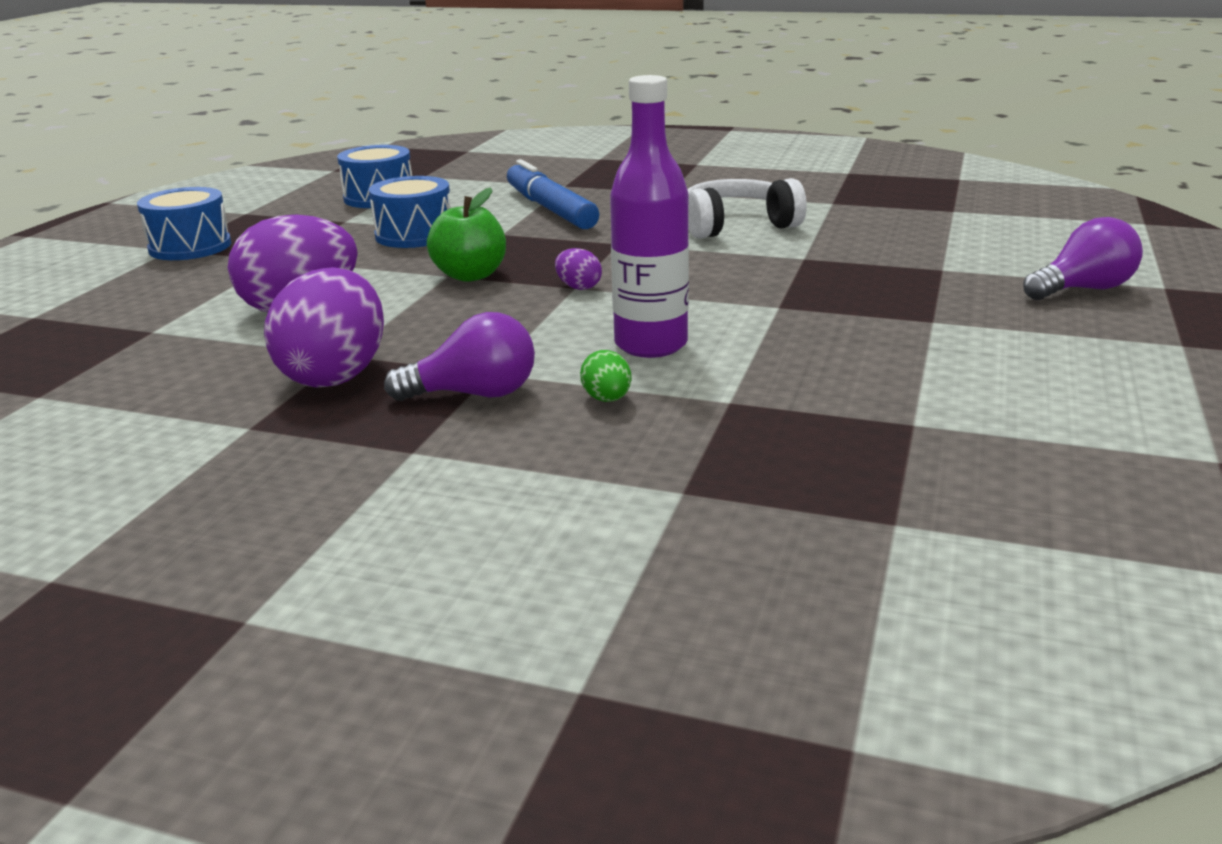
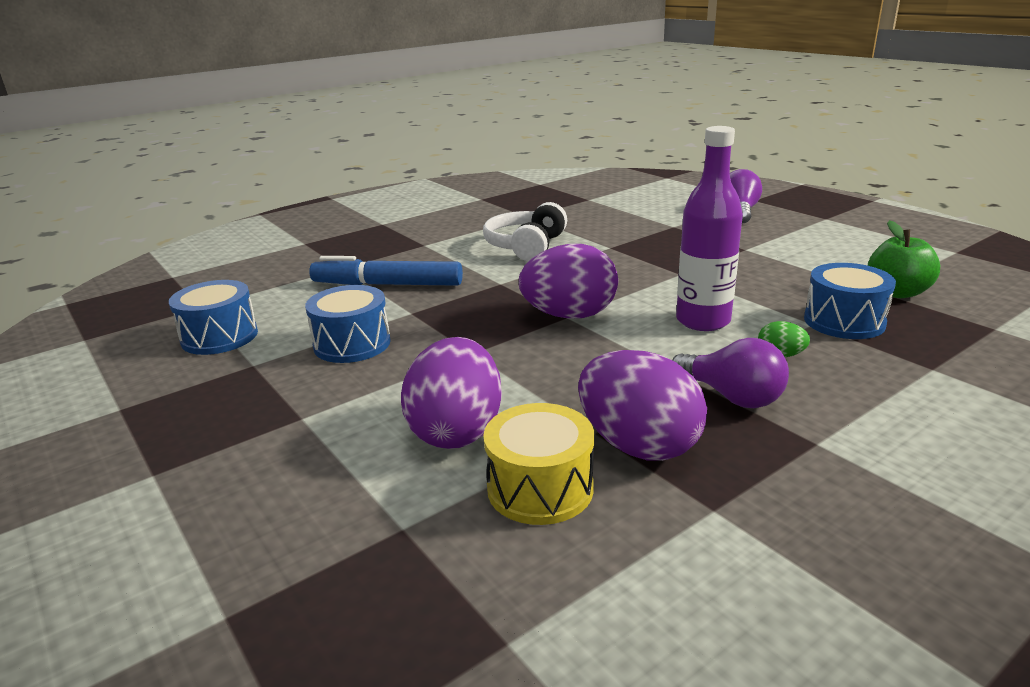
camera: 55 degrees left, 0 degrees up
(190, 247) = (169, 460): blue drum -> blue drum (844, 321)
(235, 357) = (540, 488): none -> yellow drum
(470, 275) = (487, 344): green apple -> green apple (897, 292)
(474, 394) = (732, 396): purple light bulb -> purple light bulb turned 105 degrees clockwise
(578, 287) = (569, 315): purple egg -> purple egg, size x2.30

